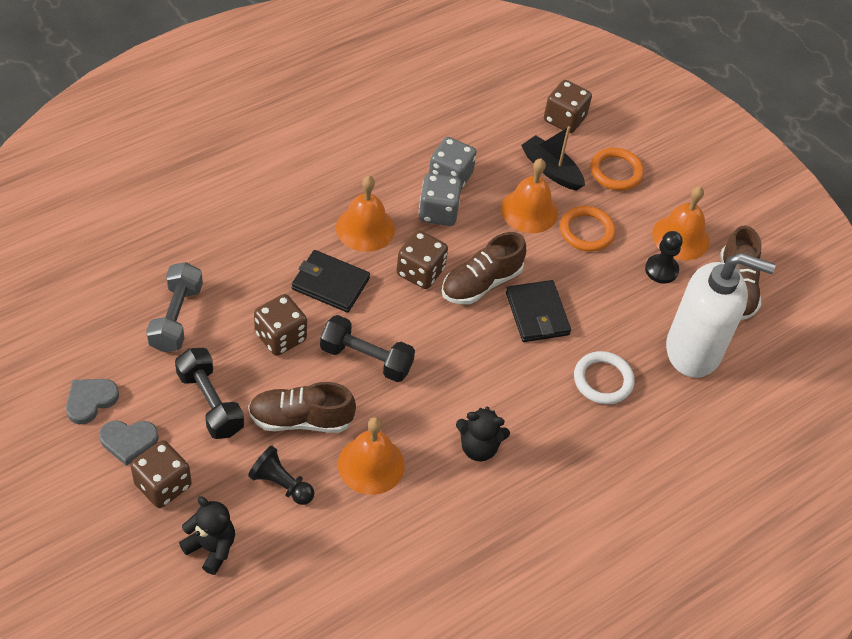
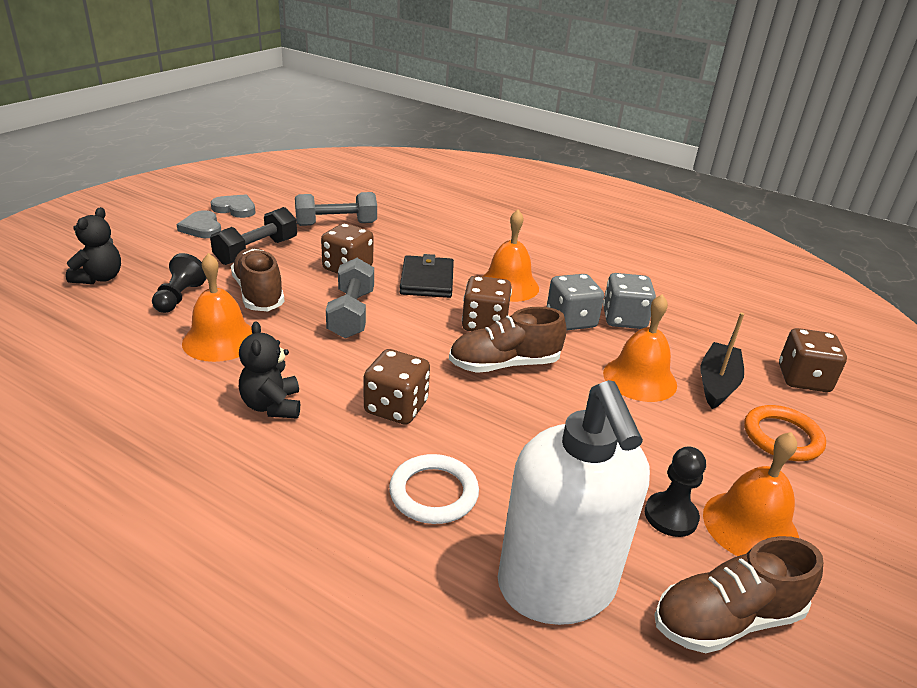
camera: 70 degrees right, 20 degrees down
(163, 485) = (162, 247): brown dice -> brown dice (396, 407)
(366, 359) = (351, 314): black dumbbell -> grey dumbbell
(481, 283) = (504, 364): brown shoe -> brown shoe turned 45 degrees counterclockwise
(537, 314) = (496, 413): black wallet -> none
(586, 231) = (659, 430): orange ring -> none

